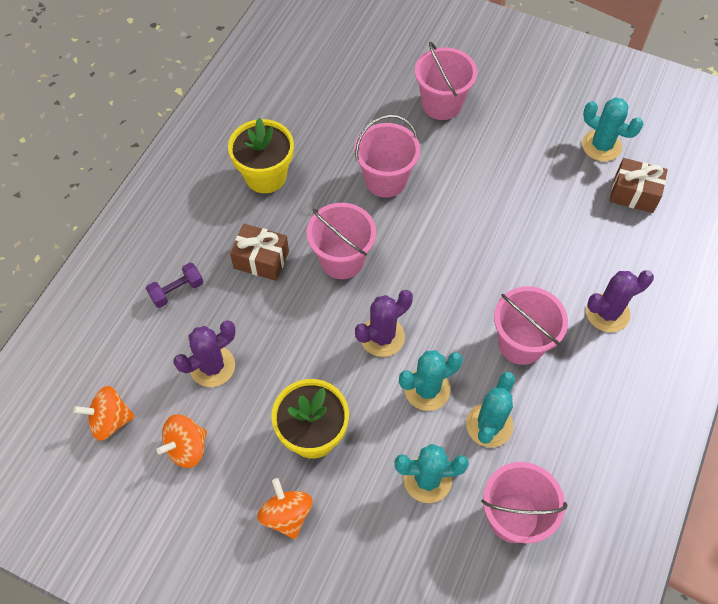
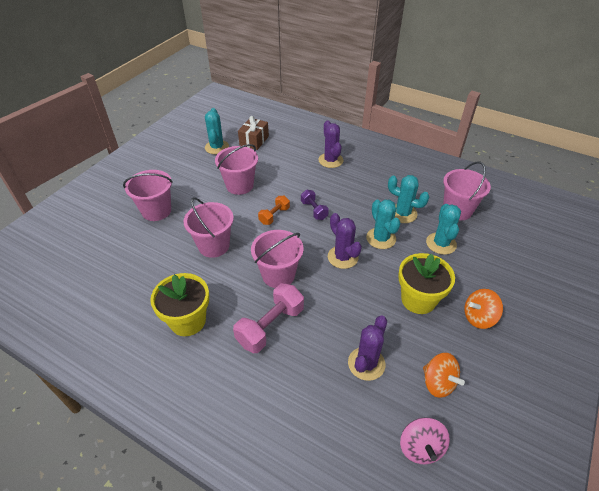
camera: 85 degrees left, 15 degrees down
(110, 420) = (420, 447): orange spinning top -> pink spinning top
(177, 291) = (293, 392): purple dumbbell -> purple dumbbell (314, 210)
(212, 366) = (366, 363): purple cactus -> purple cactus turned 60 degrees clockwise
(261, 260) = (270, 326): brown gift -> pink dumbbell
(454, 243) = (274, 216): none -> orange dumbbell
(521, 343) = (349, 195): pink bucket -> pink bucket (239, 185)
(601, 146) = (217, 147): turquoise cactus -> turquoise cactus turned 45 degrees counterclockwise

